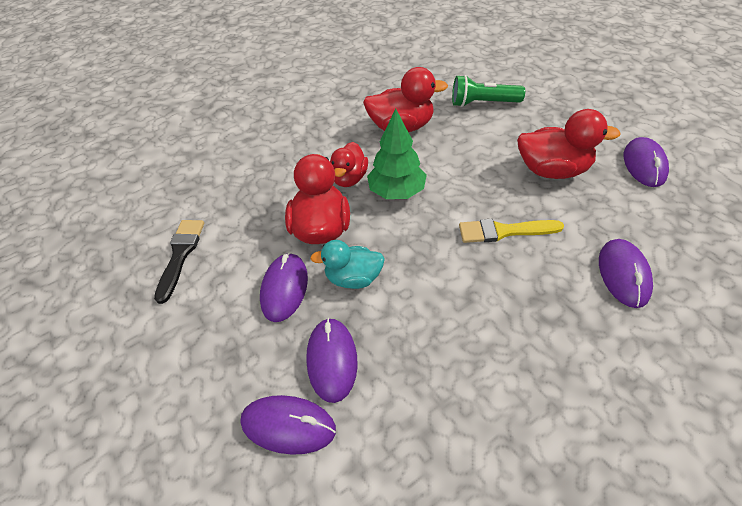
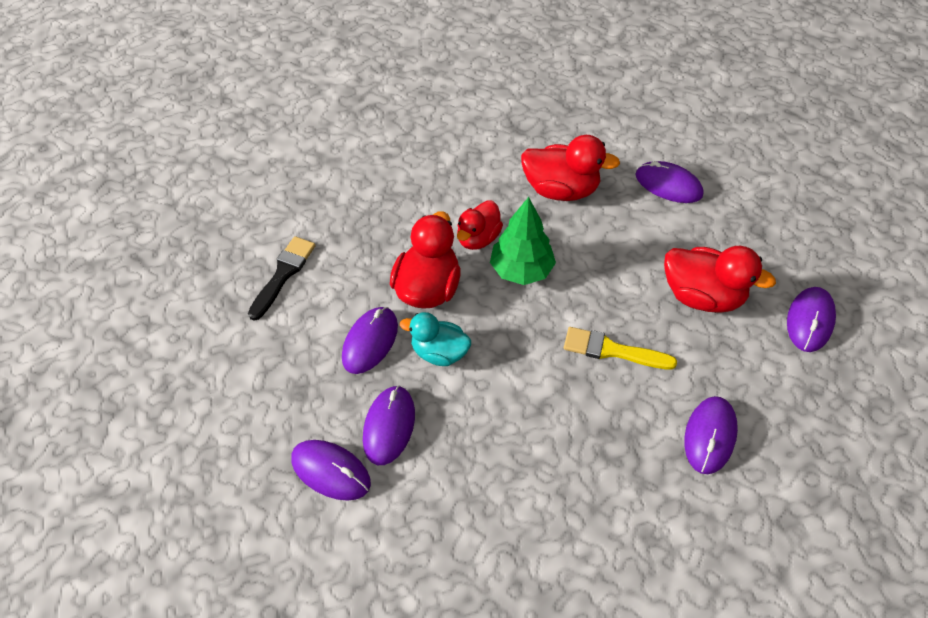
camera: 15 degrees right, 5 degrees up
(483, 103) = (668, 185): green flashlight -> purple mouse

